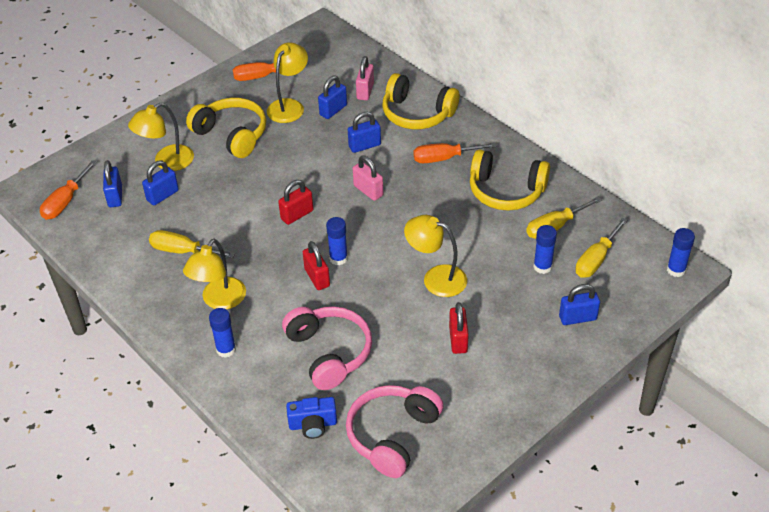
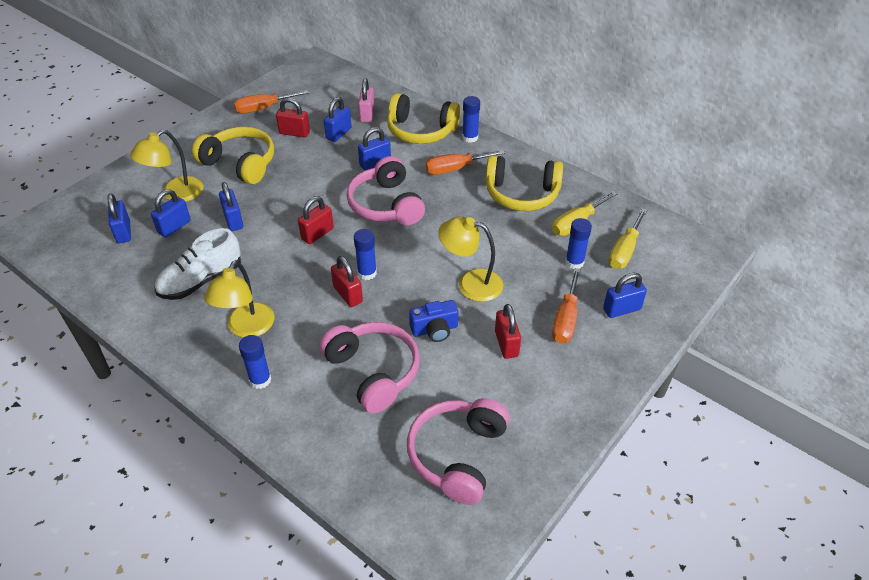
camera: 10 degrees left, 0 degrees up
(65, 202) = (69, 242): orange screwdriver -> orange screwdriver (565, 319)
(182, 251) = (201, 280): yellow screwdriver -> white shoe
(219, 194) = (233, 220): none -> blue padlock
(289, 106) = (294, 133): yellow lamp -> red padlock
(313, 424) = (368, 453): blue camera -> blue camera (434, 329)
(368, 191) = (386, 205): pink padlock -> pink headphones
(676, 270) = (703, 253): blue glue stick -> blue glue stick (470, 137)

